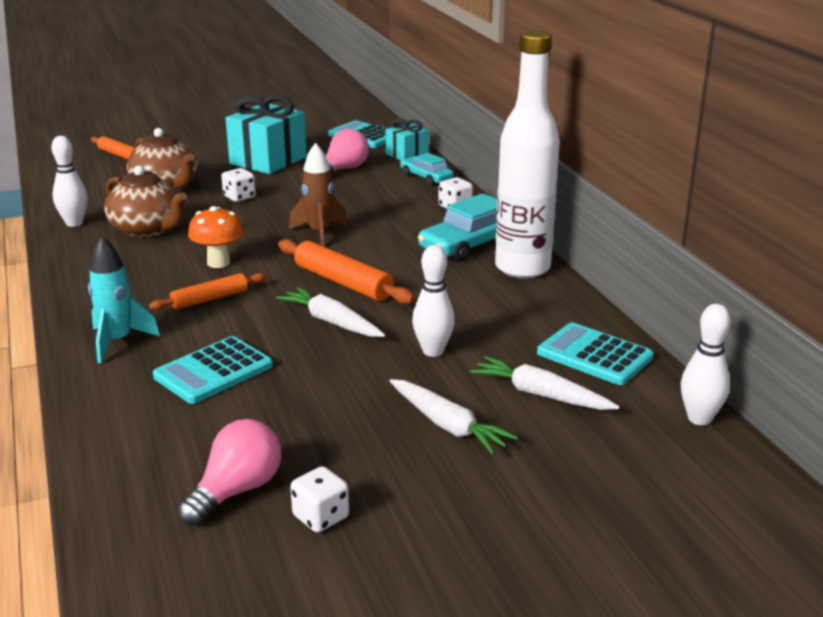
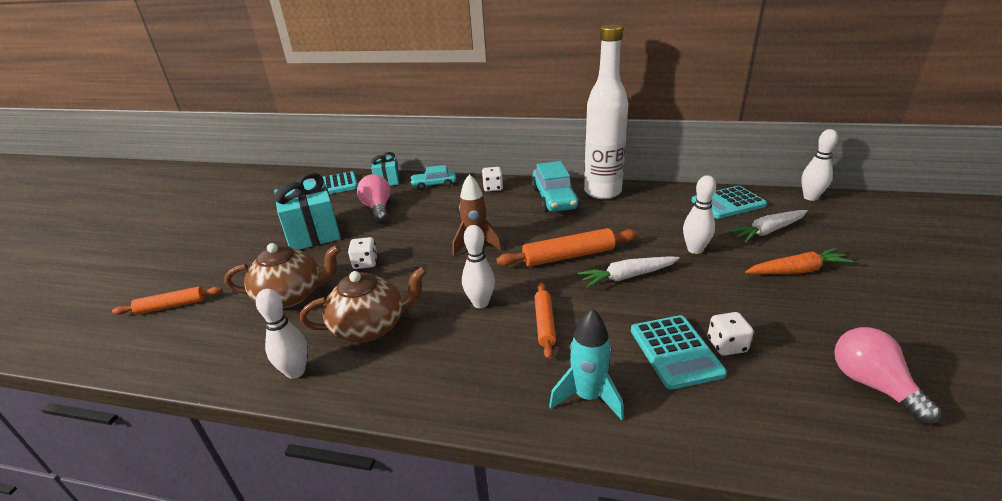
camera: 55 degrees left, 5 degrees up
(218, 263) = (480, 303): orange mushroom -> white bowling pin
(321, 517) = (911, 352): white dice -> white dice (726, 345)
(448, 425) = (796, 271): white carrot -> orange carrot

